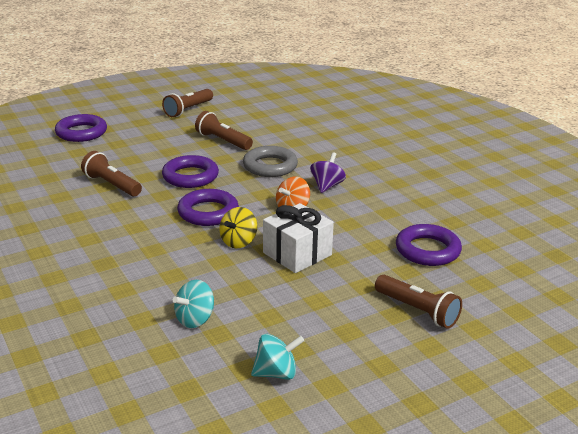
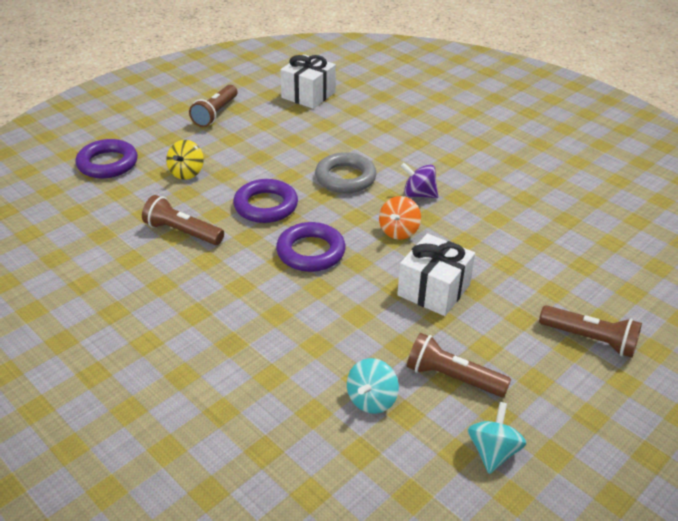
camera: 15 degrees left, 10 degrees up
(223, 141) = (276, 151): brown flashlight -> brown flashlight (452, 377)
(238, 242) = (364, 286): yellow spinning top -> yellow spinning top (187, 173)
(274, 106) = (308, 95): none -> white gift
(276, 373) = (493, 452): turquoise spinning top -> turquoise spinning top turned 45 degrees counterclockwise
(327, 186) = (418, 194): purple spinning top -> purple spinning top turned 75 degrees counterclockwise
(427, 250) = (560, 260): purple ring -> none

